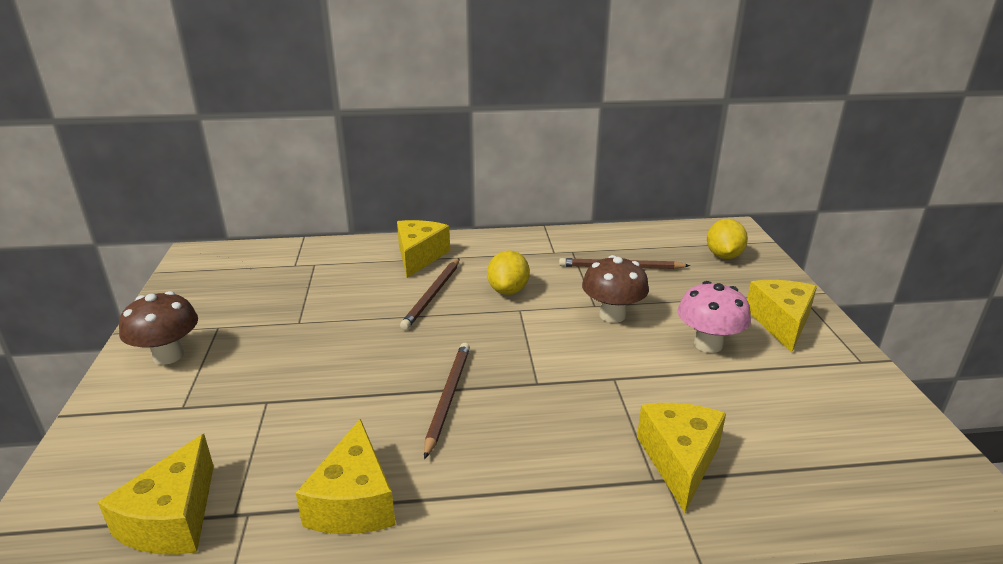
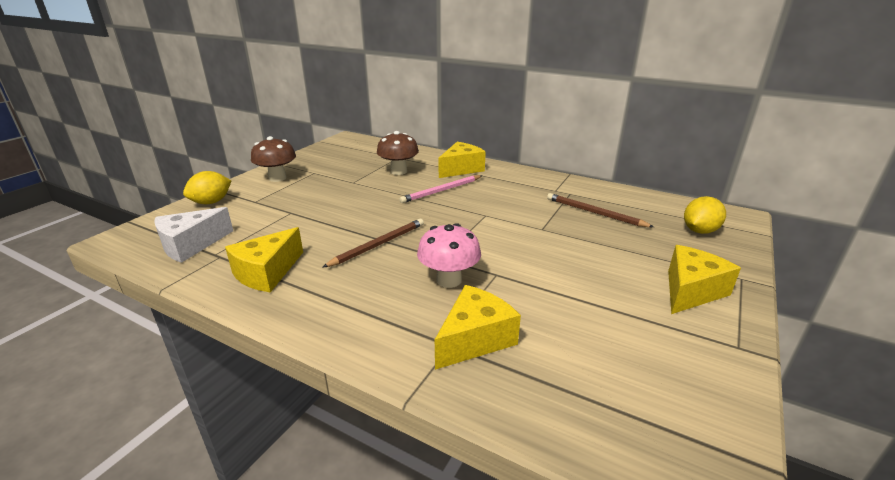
camera: 35 degrees right, 0 degrees up
(173, 519) = (191, 245): yellow cheese -> white cheese
(432, 295) = (441, 191): brown pencil -> pink pencil
(508, 290) = (492, 202): yellow lemon -> yellow lemon (211, 202)
(612, 315) = (547, 238): brown mushroom -> brown mushroom (398, 171)
(708, 344) = (600, 281): pink mushroom -> pink mushroom (449, 280)

